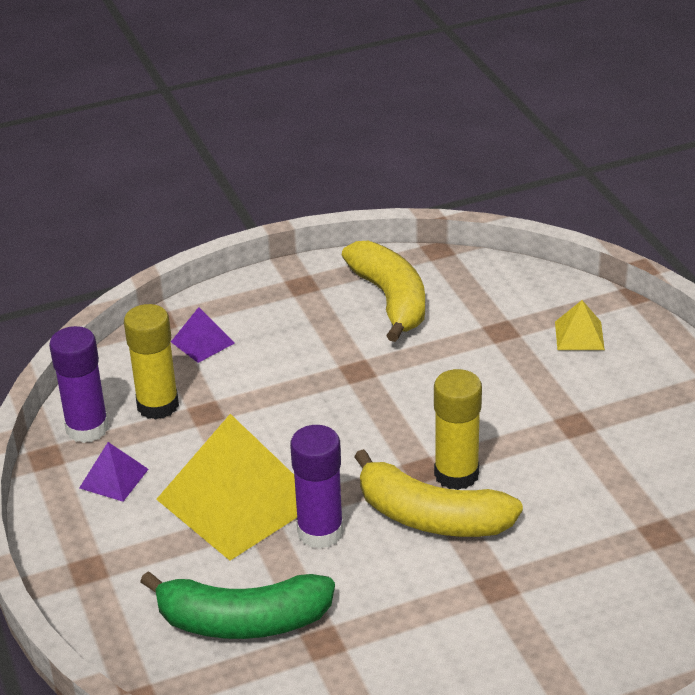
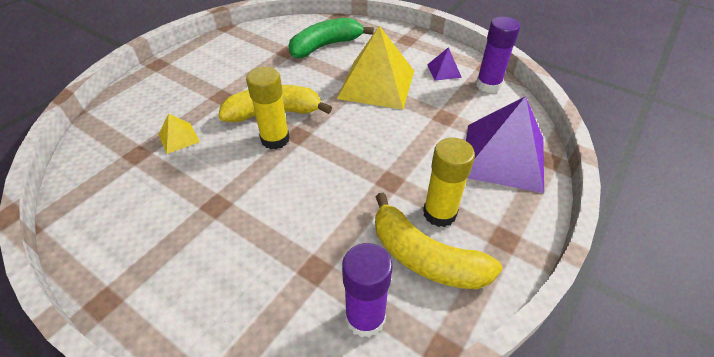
camera: 145 degrees right, 10 degrees up
(158, 405) = (473, 109): yellow glue stick -> yellow glue stick (439, 213)
(202, 342) = (503, 156): purple pyramid -> purple pyramid, size x2.28
(320, 532) = (324, 86): purple glue stick -> purple glue stick (365, 318)
(579, 335) = (245, 297): yellow pyramid -> yellow pyramid (178, 138)

